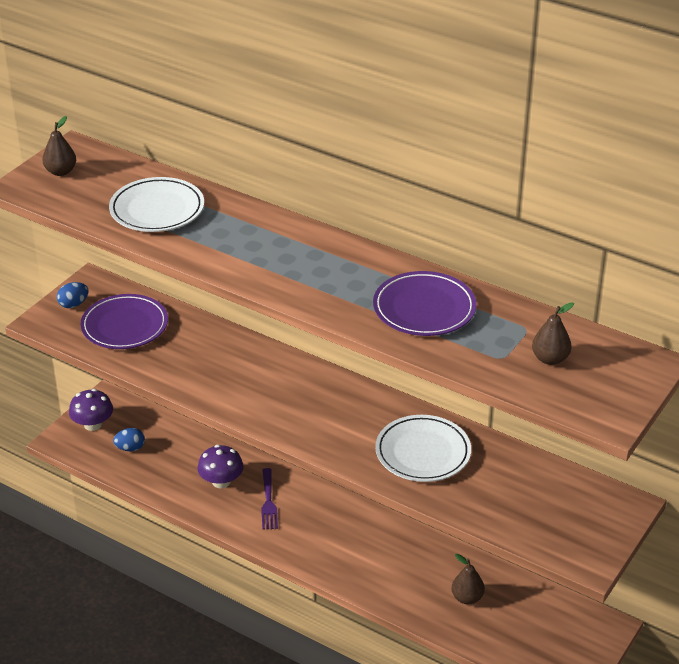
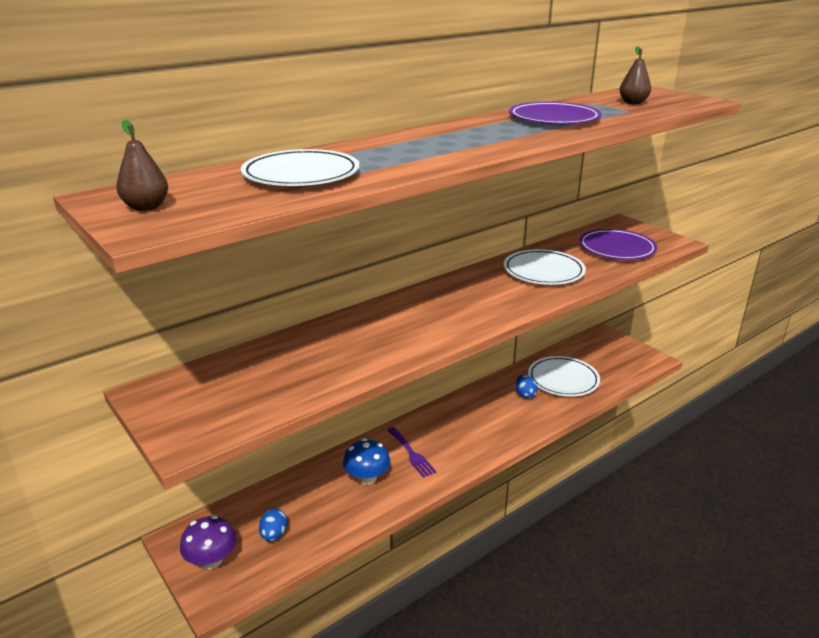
camera: 70 degrees left, 10 degrees down
(73, 304) = (176, 412): blue egg -> blue egg (525, 395)
(125, 326) = (254, 382): purple plate -> purple plate (616, 248)
(221, 481) = (367, 478): purple mushroom -> blue mushroom
(268, 502) = (411, 454): purple fork -> purple fork turned 45 degrees clockwise
(467, 598) = (563, 379): brown pear -> white plate

